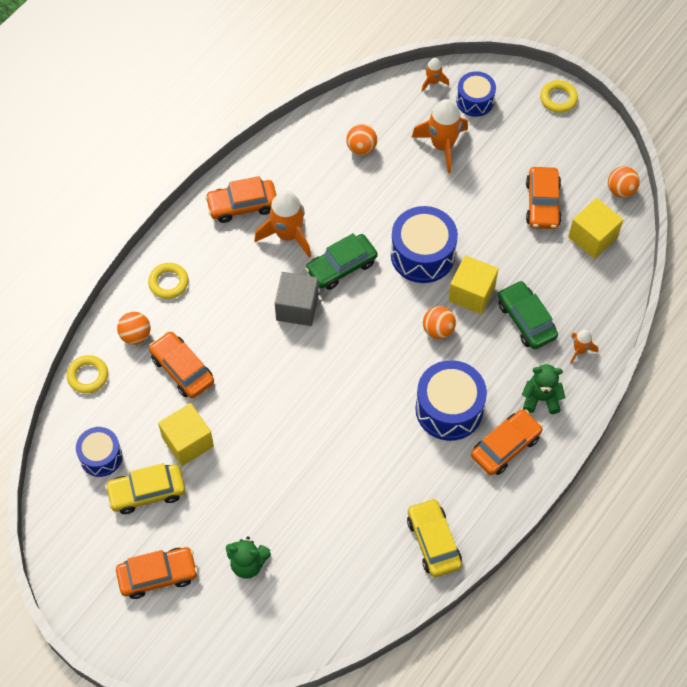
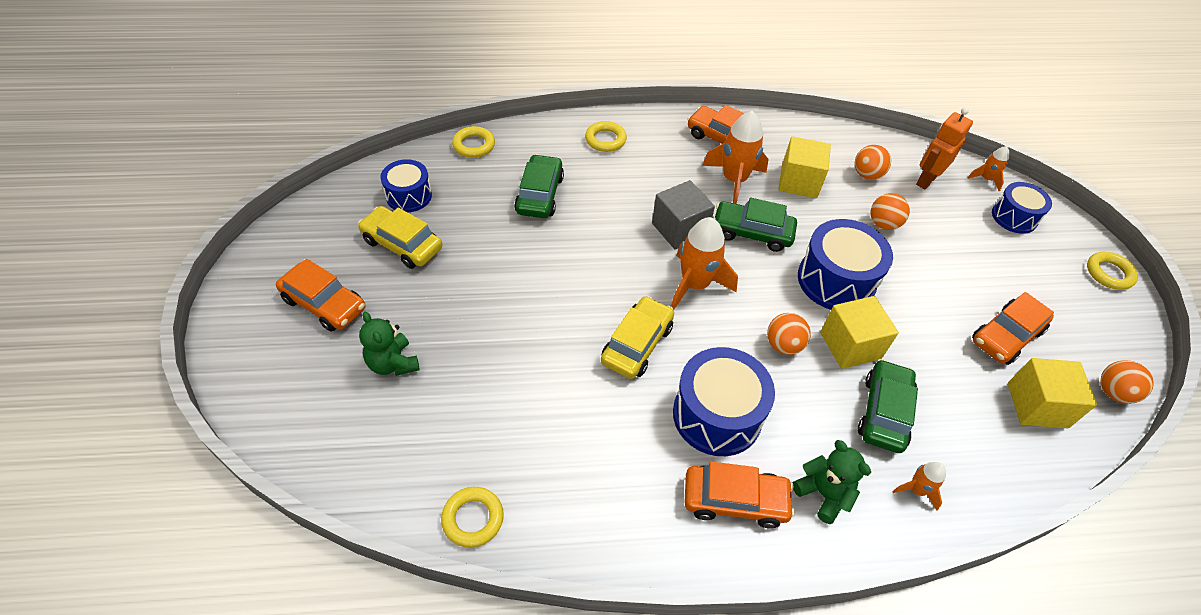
camera: 45 degrees right, 10 degrees down
(135, 335) = (539, 150): orange ball -> orange ball (883, 224)
(182, 369) = (539, 194): orange car -> green car
(187, 442) = (476, 240): yellow cube -> yellow cube (799, 182)
(397, 590) = (473, 519): none -> yellow ring
(400, 118) = (926, 180): none -> orange robot
(433, 542) = (559, 512): yellow car -> yellow car (637, 344)
(442, 146) = (946, 224): orange rocket -> orange rocket (695, 285)

